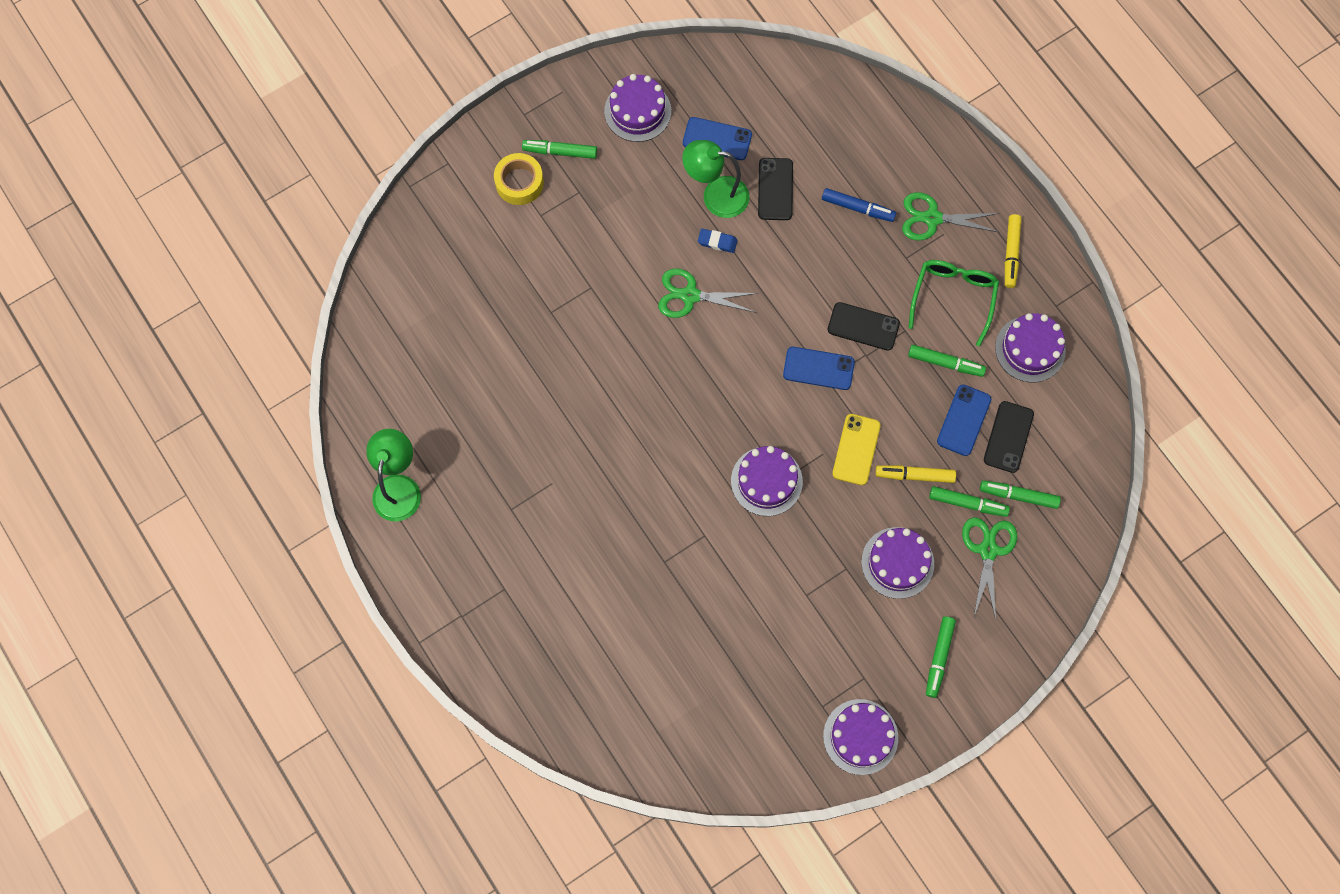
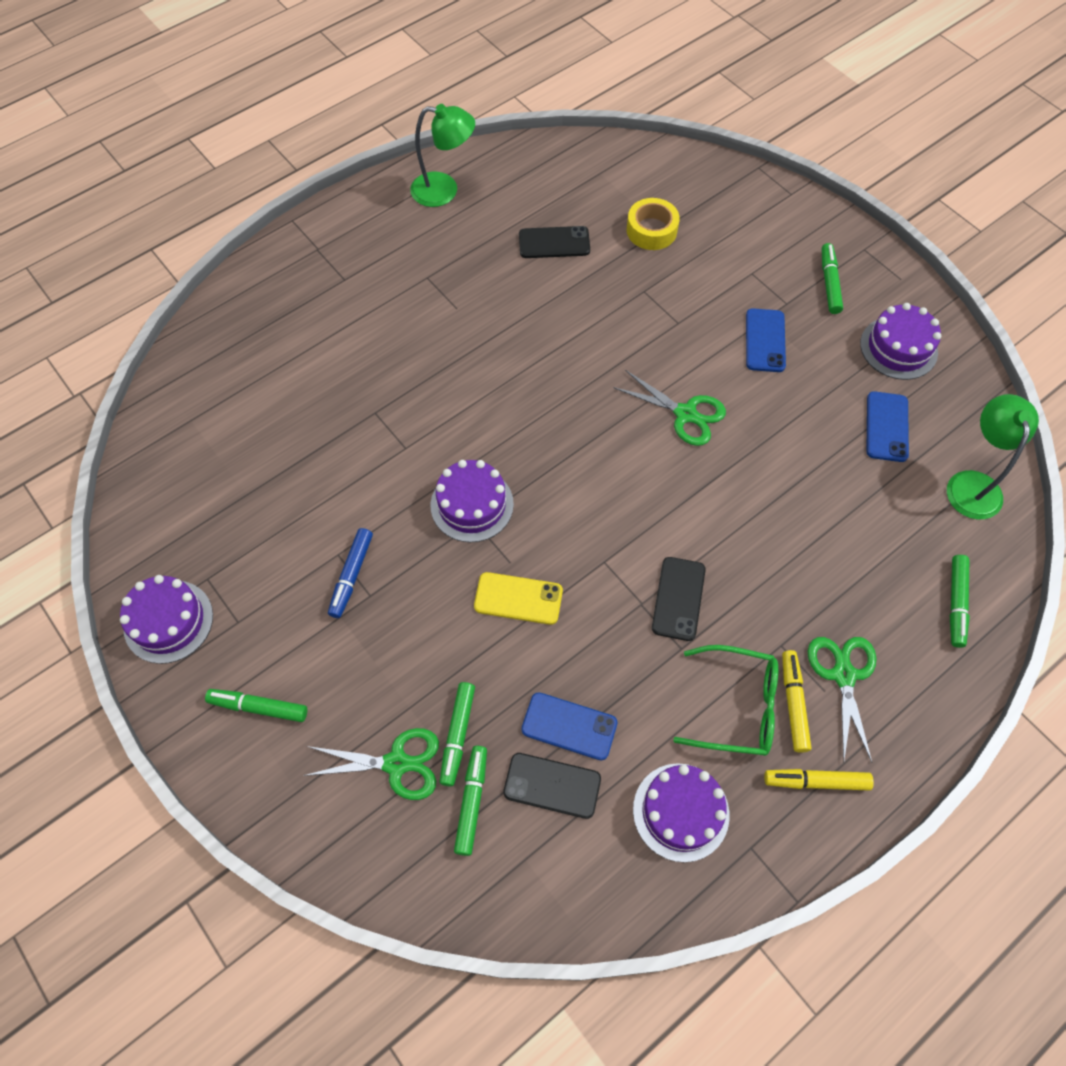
camera: 85 degrees right, 10 degrees down
(519, 183) = (784, 252): yellow tape -> yellow tape (651, 230)
(690, 295) = (685, 414): green scissors -> green scissors turned 120 degrees clockwise
(715, 195) = (814, 430): green lamp -> green lamp (972, 484)
(717, 242) = (756, 436): blue eraser -> none
(775, 189) = (838, 491): black phone -> black phone (554, 243)
(818, 368) = (616, 551): blue phone -> blue phone (765, 340)
(857, 208) = (836, 584): blue marker -> blue marker (351, 576)
(897, 562) = (378, 653): purple cake -> none
(914, 475) = (490, 668): yellow marker -> yellow marker (793, 703)
(945, 363) = (644, 700): green marker -> green marker (956, 603)

